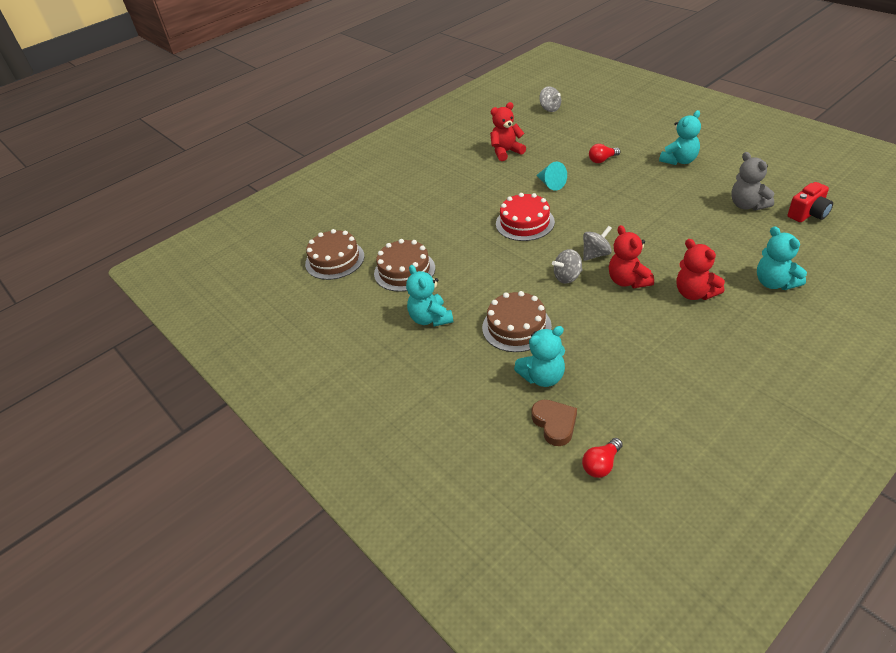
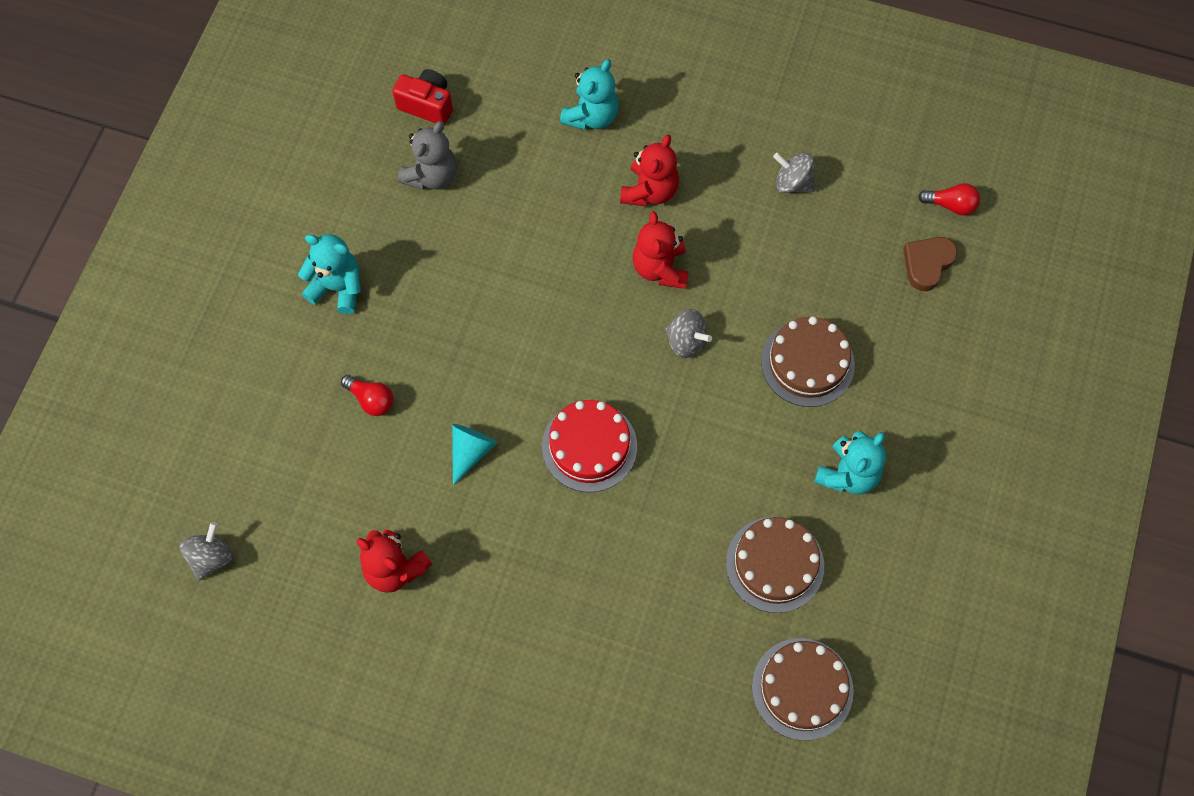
camera: 125 degrees left, 25 degrees up
(543, 377) = (871, 301): turquoise teddy bear -> none
(596, 254) = (622, 324): grey spinning top -> grey spinning top (792, 183)
(628, 281) = (660, 268): red teddy bear -> red teddy bear turned 135 degrees clockwise

